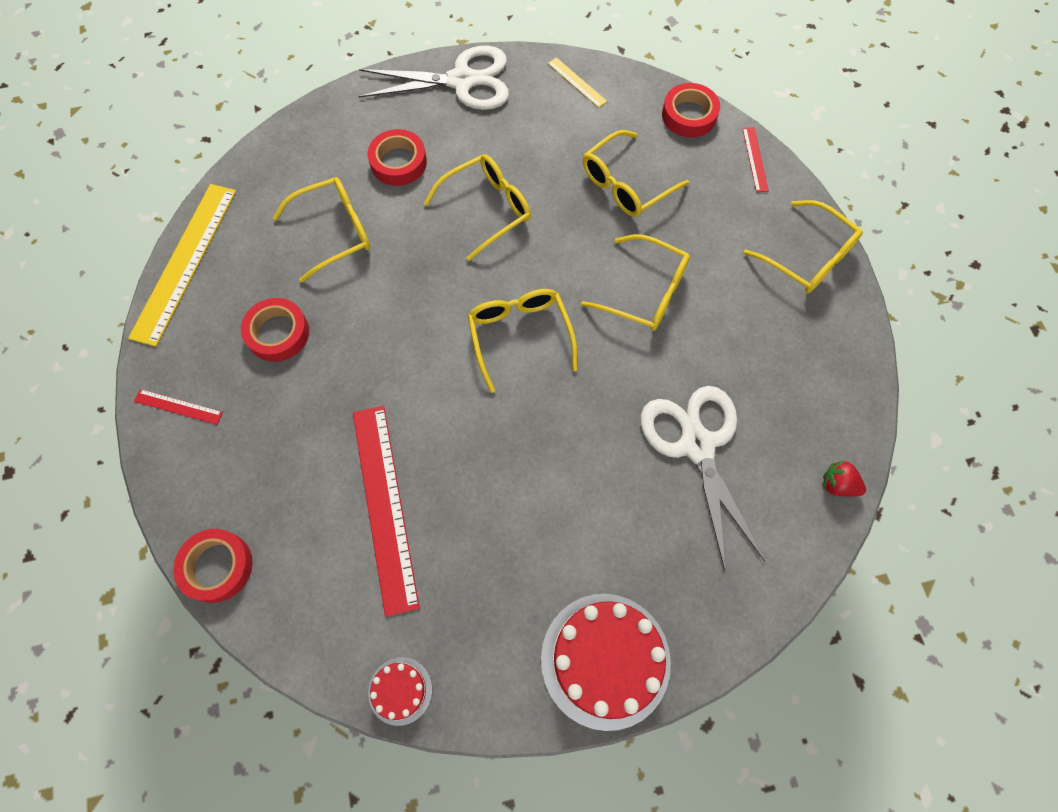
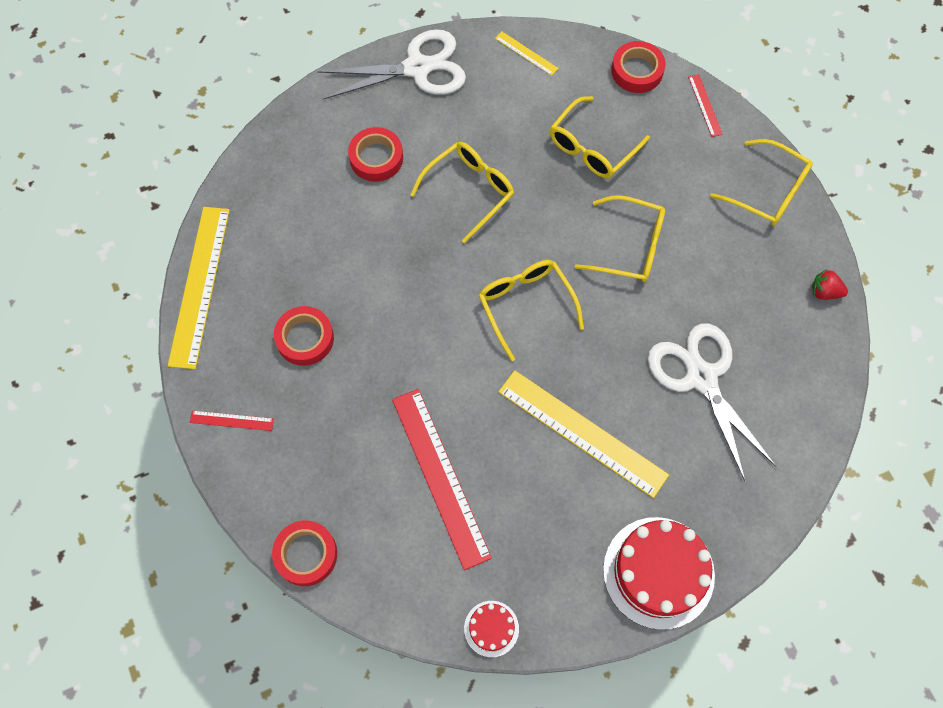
camera: 10 degrees left, 0 degrees up
(334, 232) = (333, 235): yellow glasses -> none
(551, 484) = (582, 433): none -> yellow ruler
(837, 484) = (827, 391): red strawberry -> red strawberry (824, 292)

